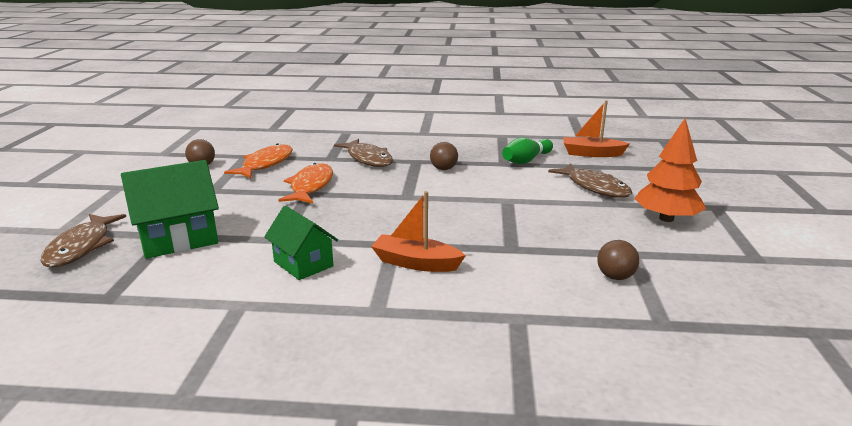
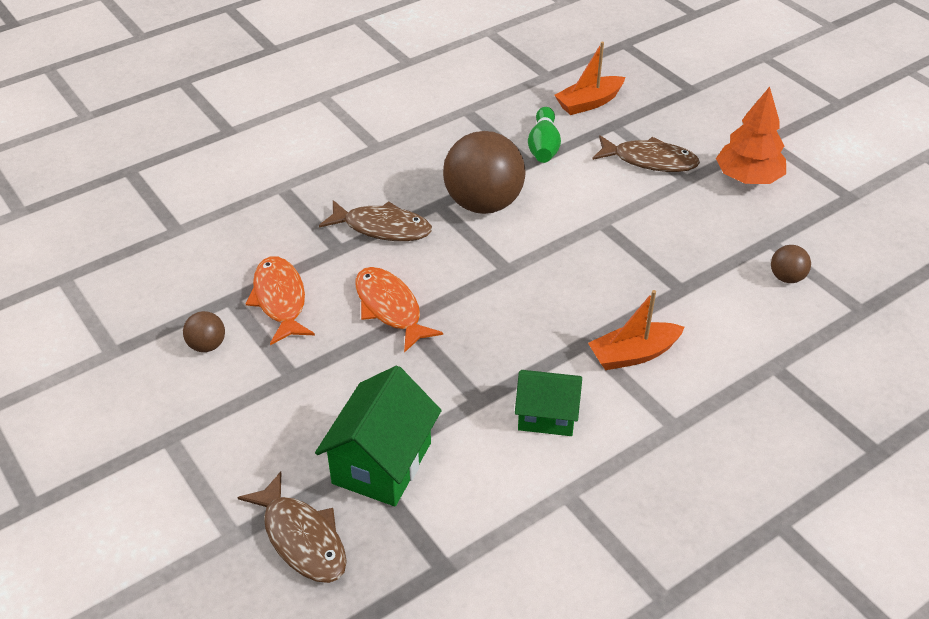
camera: 40 degrees left, 20 degrees up
(443, 169) = (483, 204): brown ball -> brown ball, size x2.25

